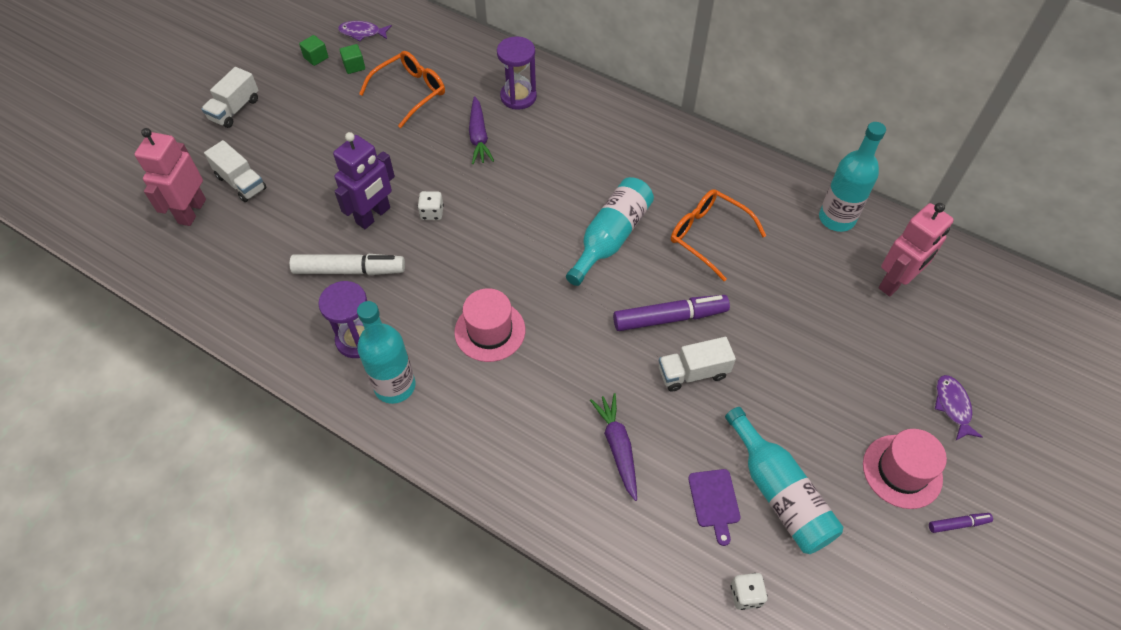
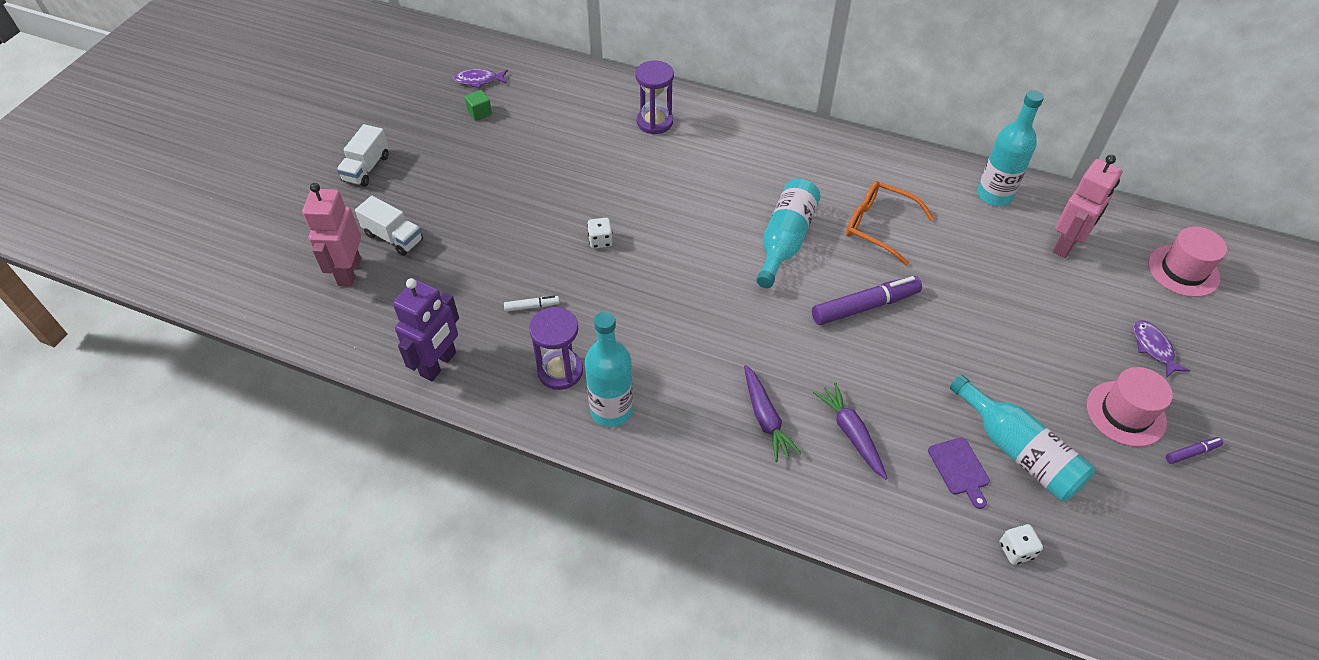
camera: 10 degrees left, 5 degrees down
(316, 57) = (437, 109): green cube -> none
(349, 270) = (531, 306): white marker -> white marker, size x0.47
(373, 216) = (541, 251): purple robot -> purple robot (439, 364)
(410, 92) = (544, 130): orange glasses -> none
(479, 136) = (626, 163): purple carrot -> purple carrot (765, 418)
(490, 331) = (692, 344): pink hat -> pink hat (1183, 271)
(693, 373) = (902, 354): white truck -> none

